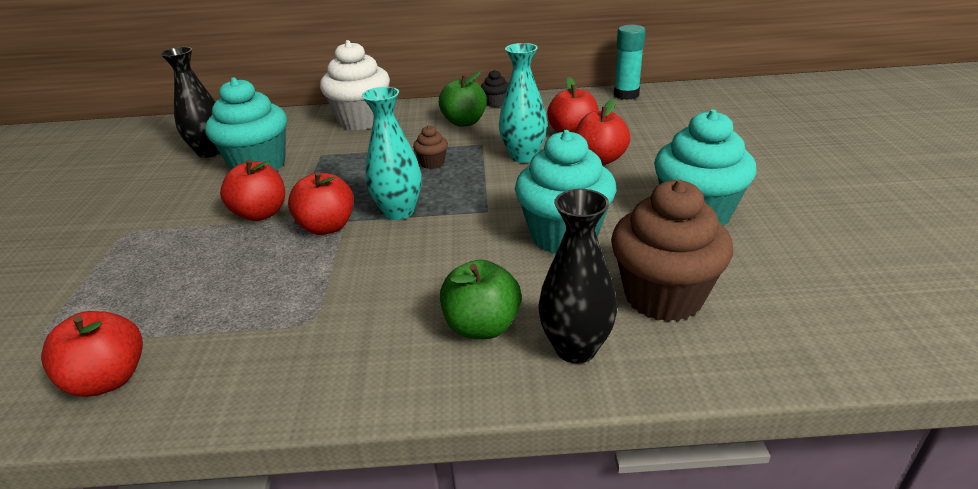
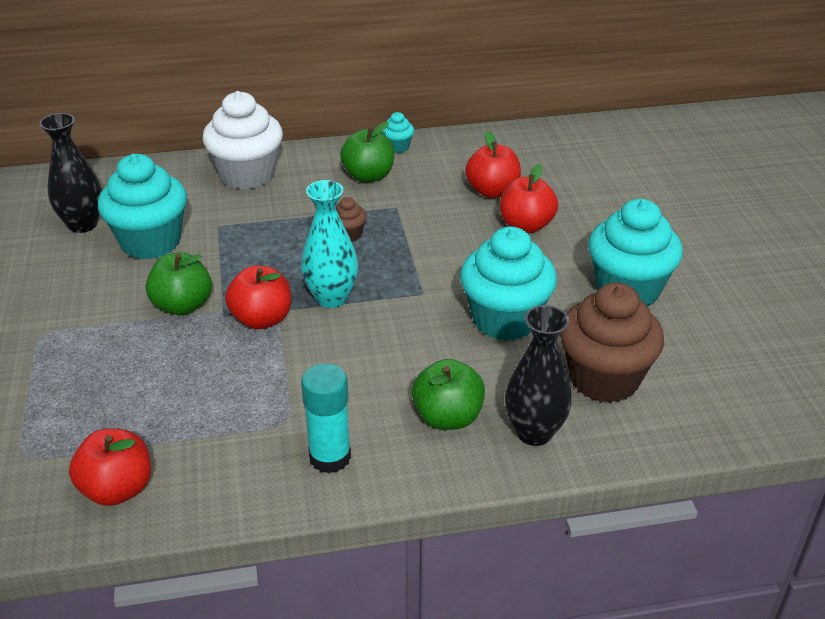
camera: 10 degrees left, 5 degrees up
(261, 213) = (182, 305): red apple -> green apple
(495, 103) = (397, 147): black cupcake -> turquoise cupcake
(523, 156) = (445, 223): turquoise vase -> none
(626, 95) = (543, 133): turquoise glue stick -> turquoise glue stick (330, 457)

